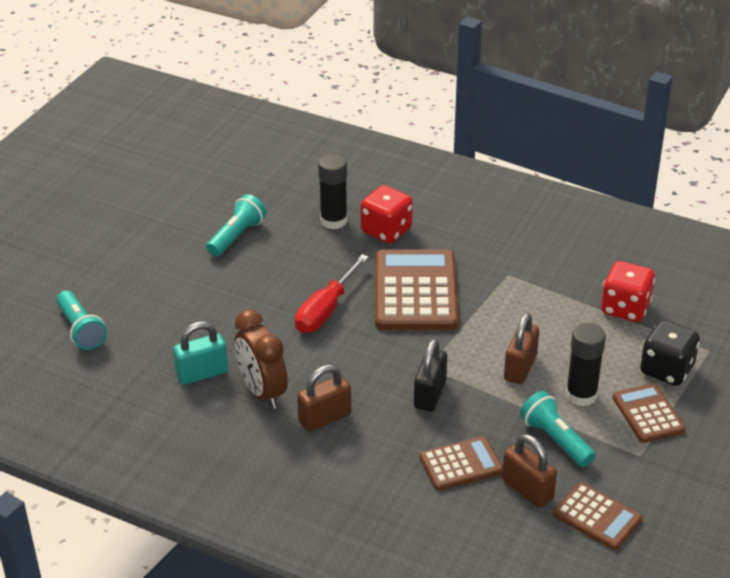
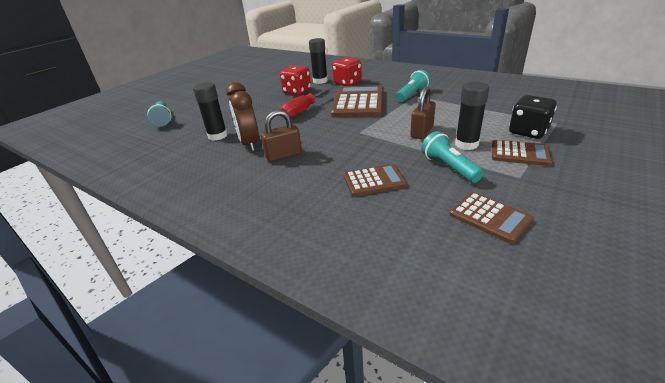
camera: 10 degrees right, 5 degrees down
(202, 373) = (217, 136): turquoise padlock -> black glue stick
(237, 236) = (267, 87): turquoise flashlight -> turquoise flashlight (412, 94)
(429, 394) = (358, 144): black padlock -> none
(527, 490) = (426, 197): brown padlock -> none
(625, 308) = (491, 106): red dice -> red dice (297, 92)
(648, 414) = (520, 154): brown calculator -> brown calculator turned 120 degrees clockwise

